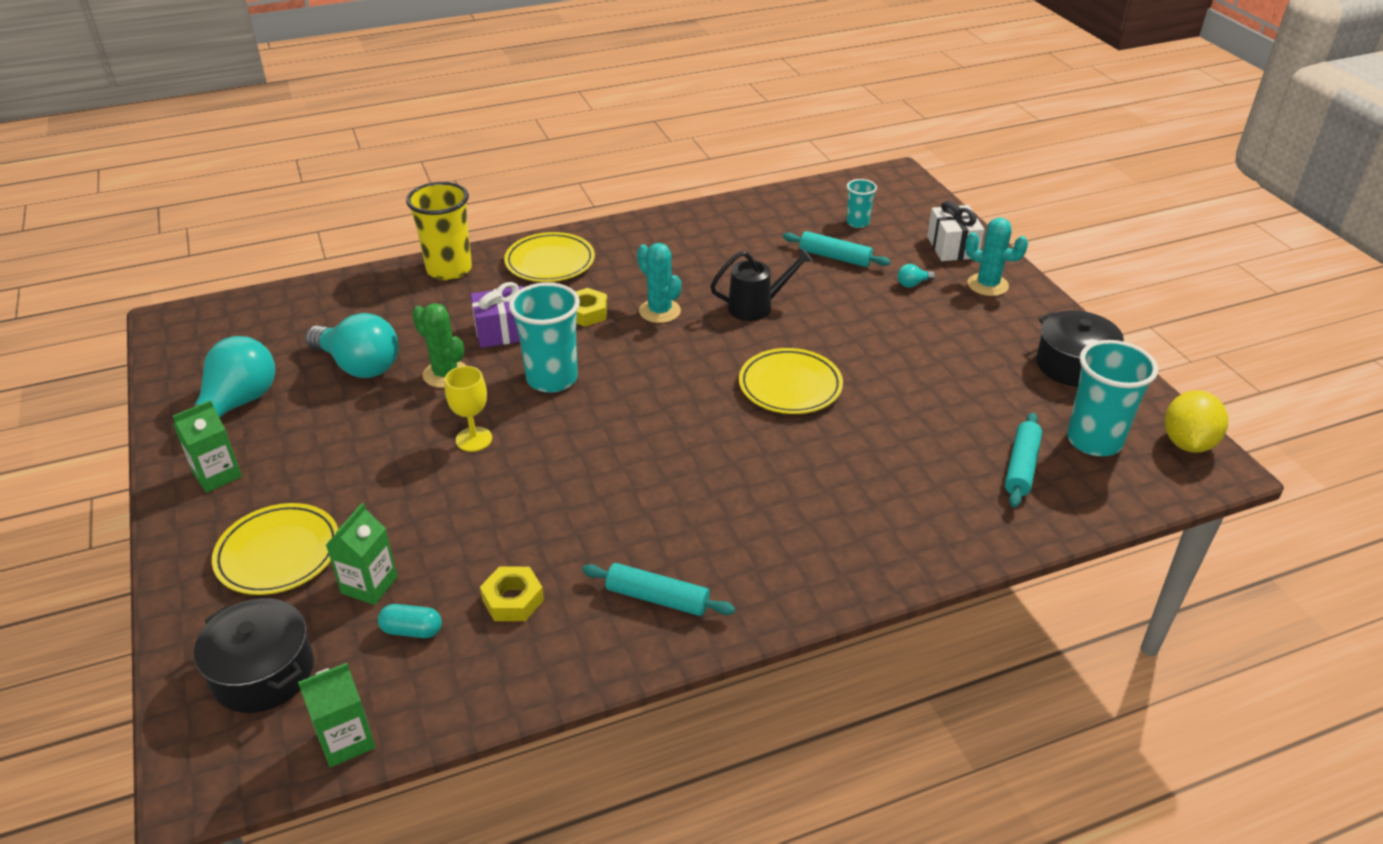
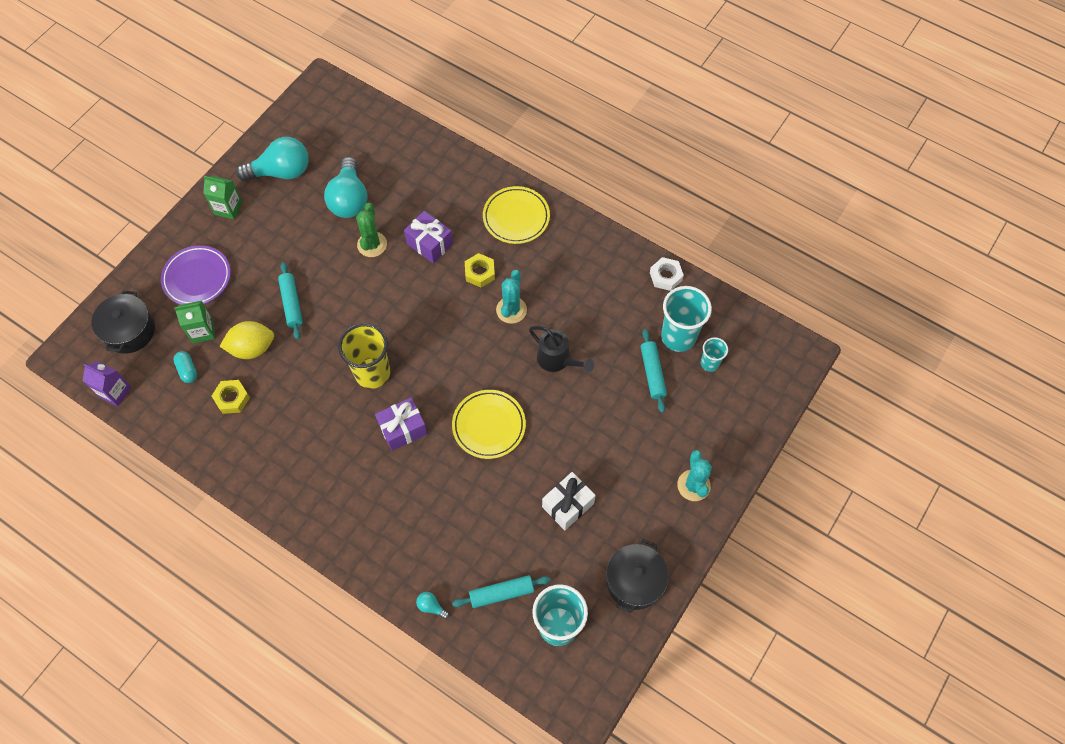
camera: 55 degrees right, 25 degrees up
(278, 554) = (197, 278): yellow plate -> purple plate
(346, 740) = (115, 392): green carton -> purple carton
(449, 269) = (467, 172): yellow cup -> yellow cup (372, 373)
(474, 439) = (330, 298): yellow goblet -> none
(552, 379) = (405, 298): turquoise cup -> turquoise cup (678, 337)
(657, 598) = (273, 462): turquoise rolling pin -> turquoise rolling pin (292, 303)
(727, 455) = (403, 429): none -> purple gift
(733, 207) = (665, 276): none -> white nut
(912, 284) = (657, 438): turquoise light bulb -> turquoise light bulb (431, 606)
(952, 247) = (726, 440): white gift -> white gift (568, 505)
(1187, 443) = (596, 684): yellow lemon -> yellow lemon (252, 348)

